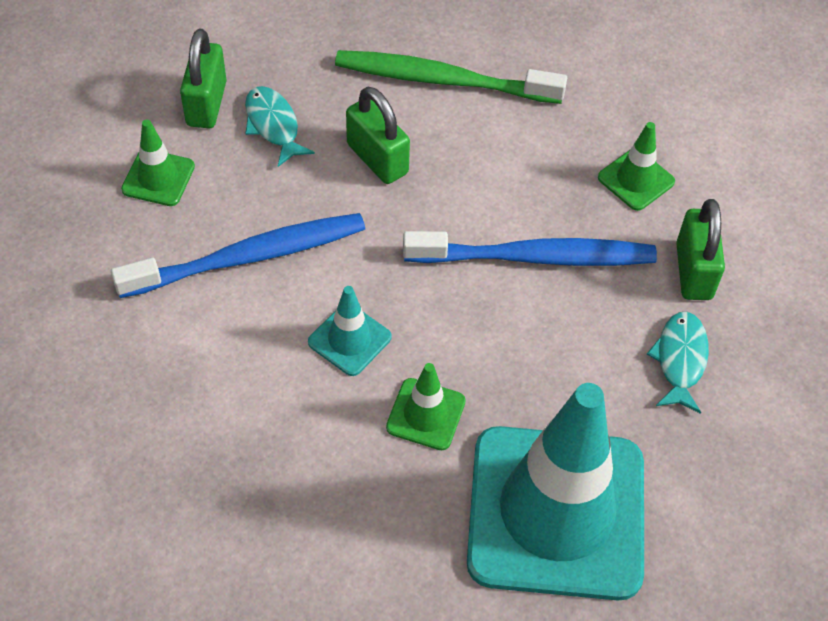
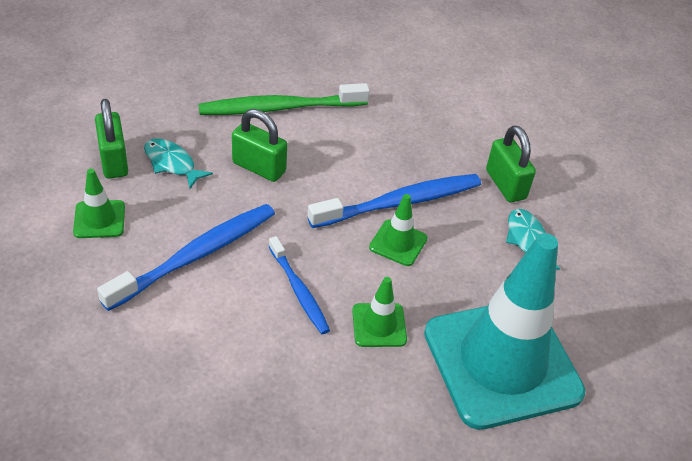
camera: 25 degrees left, 10 degrees down
(349, 339) = (299, 291): turquoise traffic cone -> blue toothbrush
(636, 180) = (439, 139): green traffic cone -> green traffic cone (398, 243)

